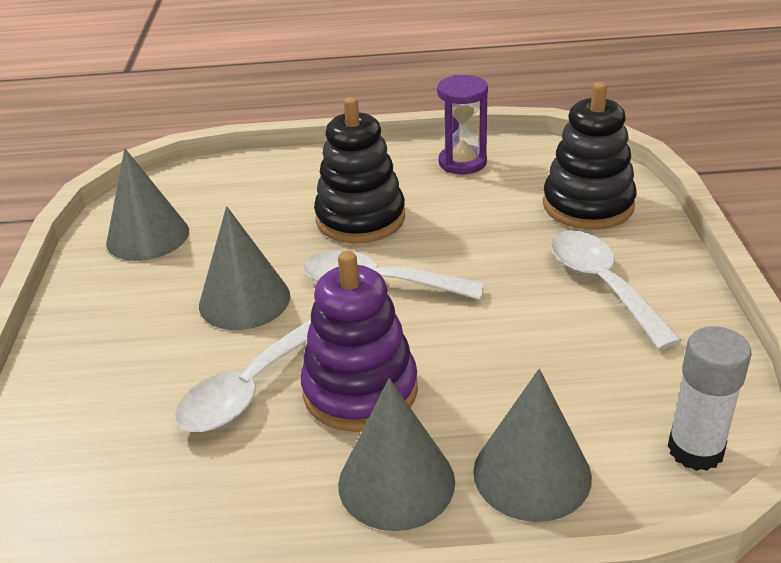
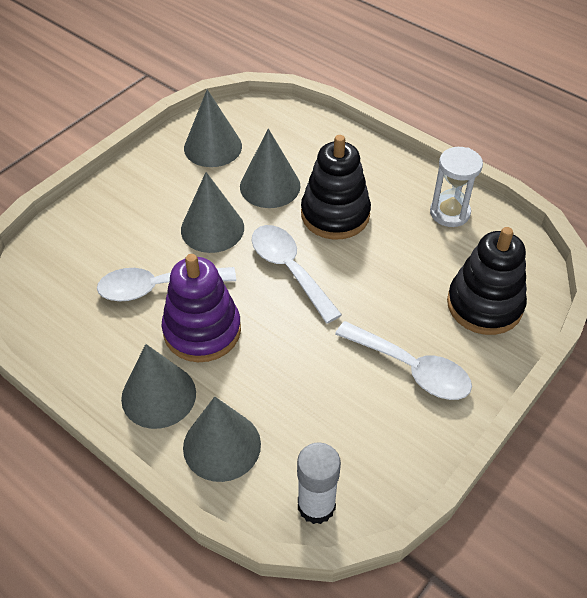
camera: 40 degrees right, 15 degrees up
(260, 233) = (270, 186): none -> grey cone
(462, 163) = (449, 213): purple hourglass -> white hourglass
(602, 285) = (411, 368): white spoon -> white spoon turned 105 degrees clockwise

